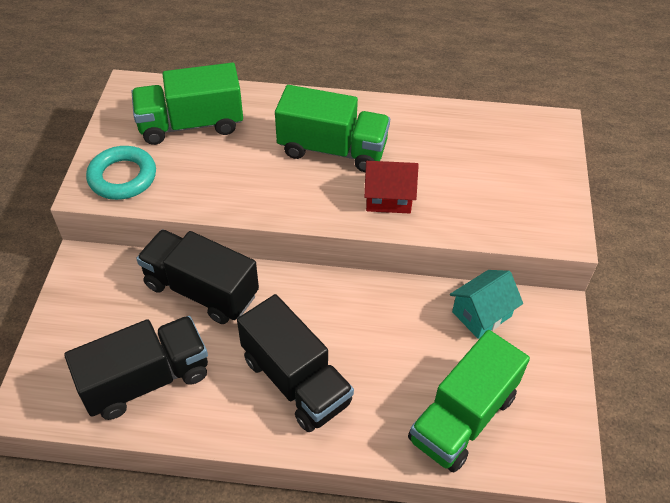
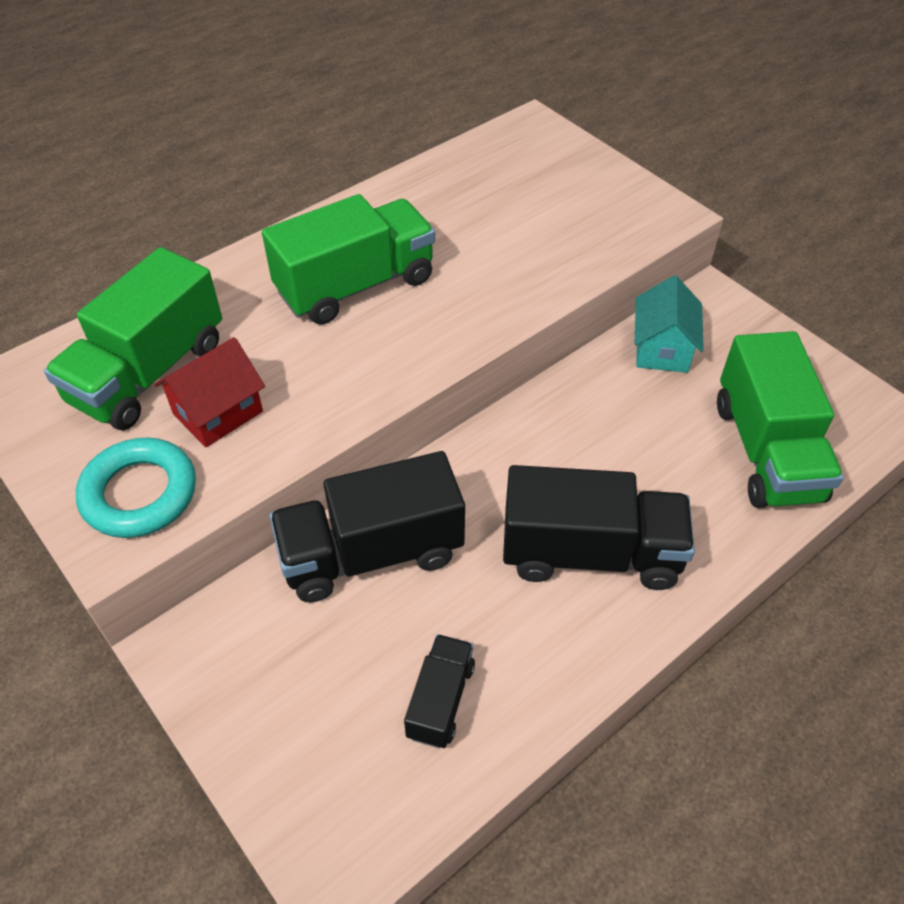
camera: 45 degrees left, 0 degrees up
(146, 380) = (440, 700): black truck -> black truck, size x0.52
(388, 198) = (478, 292): red house -> red house (218, 413)

